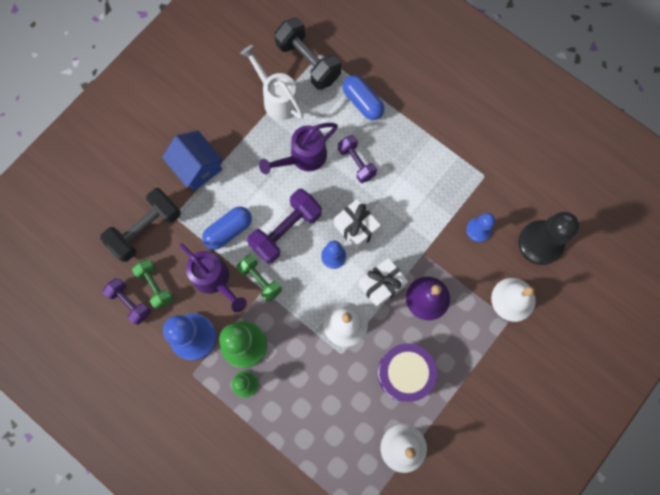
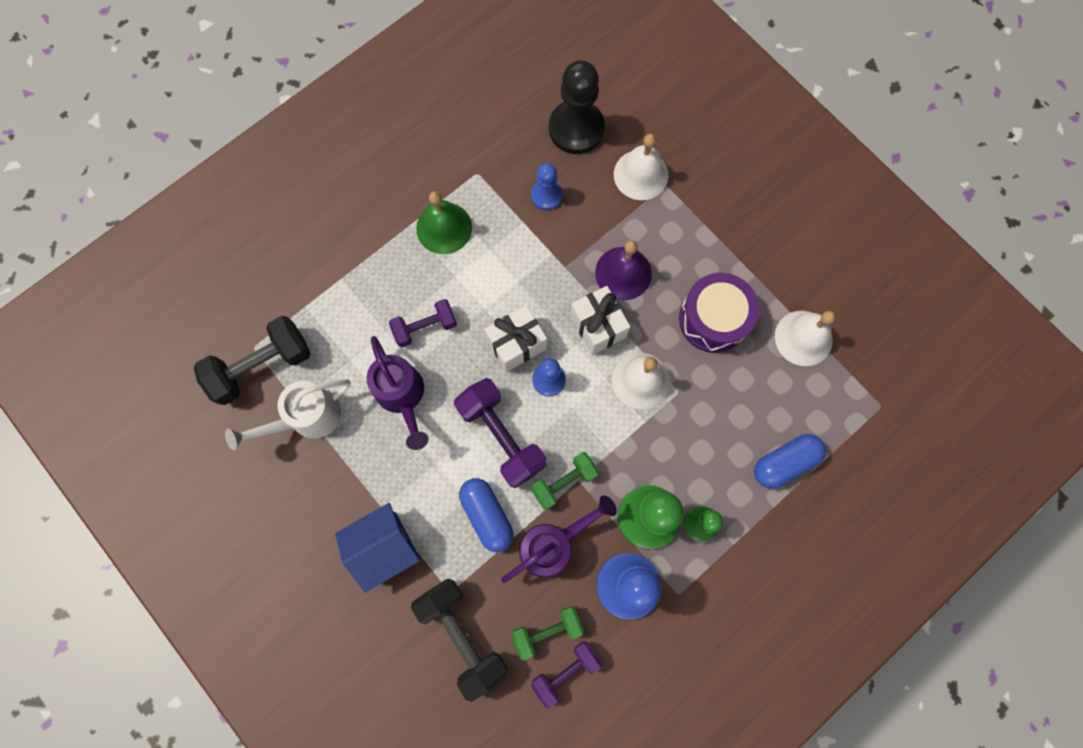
camera: 80 degrees left, 0 degrees up
(362, 102) = (340, 304): blue capsule -> blue capsule (784, 463)
(435, 161) = (444, 228): none -> green bell

